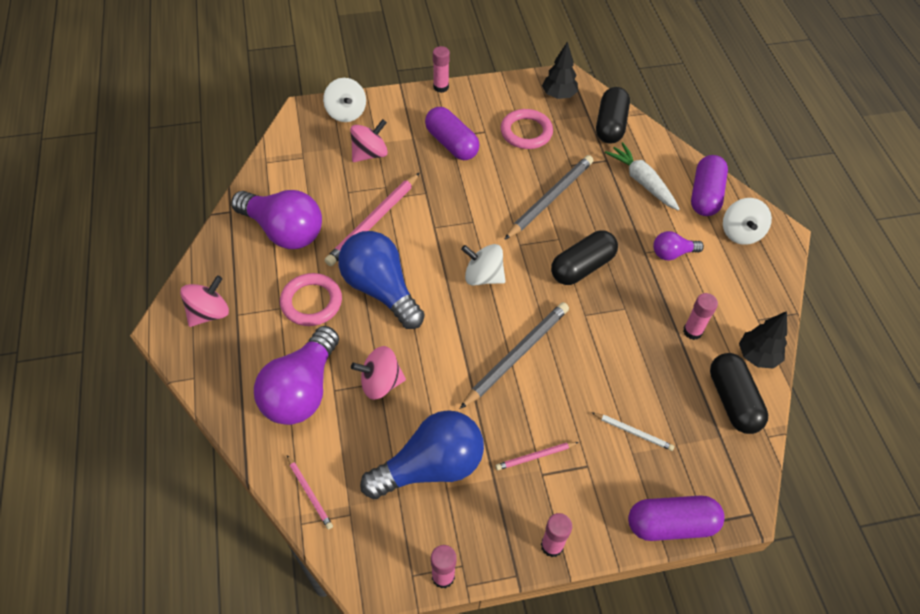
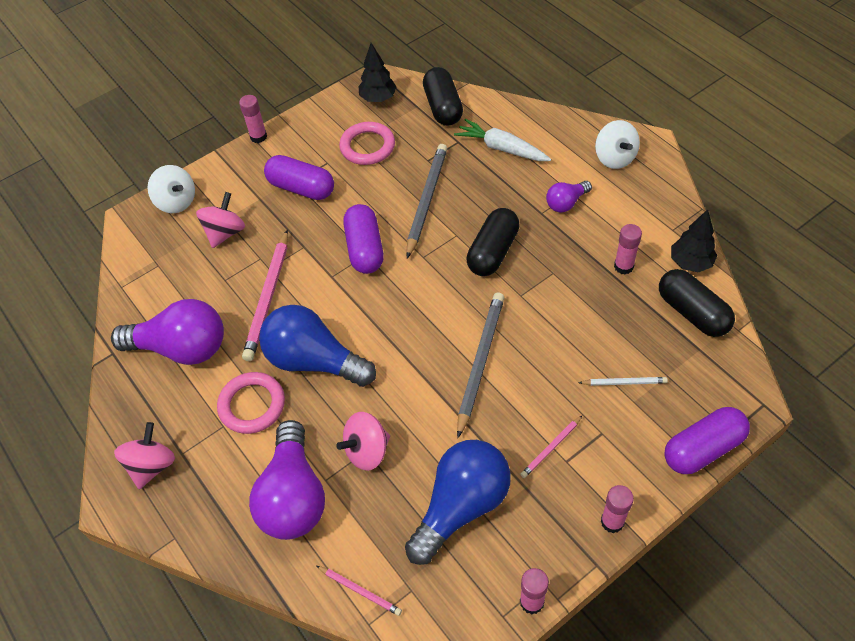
camera: 20 degrees left, 0 degrees up
(483, 276) = (406, 303): white spinning top -> none
(705, 195) = (565, 137): purple capsule -> purple capsule (365, 248)

